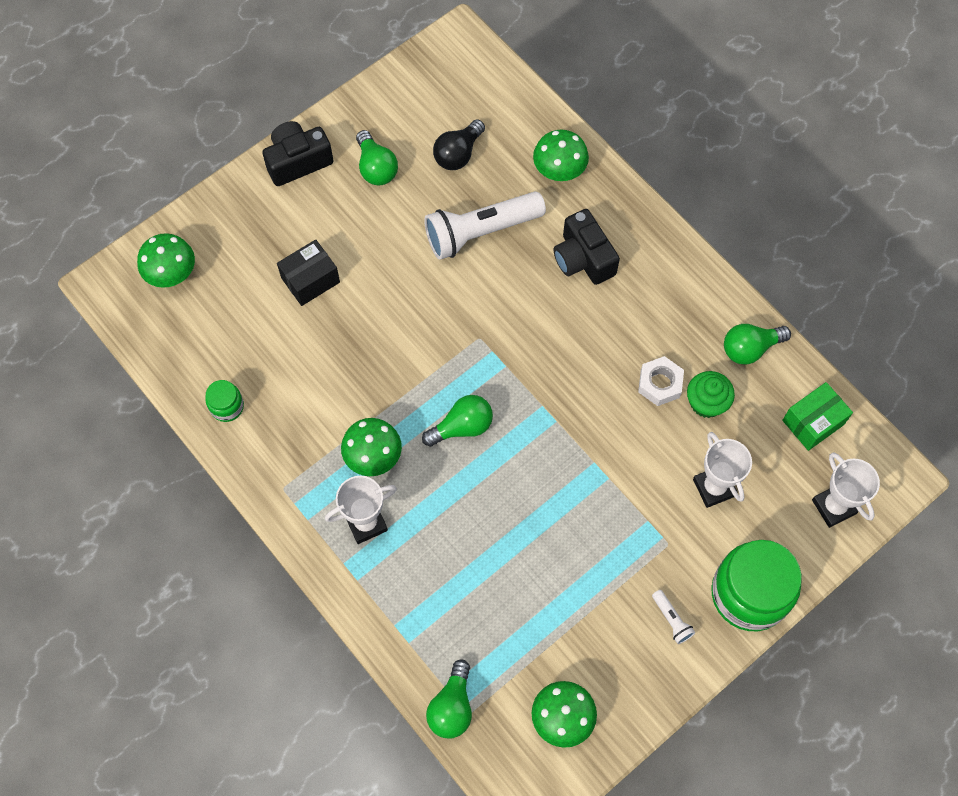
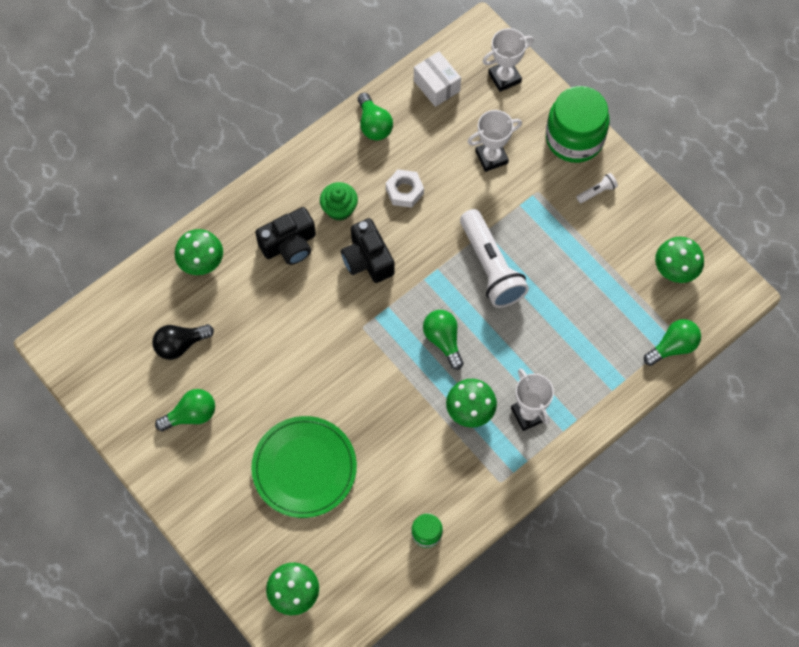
camera: 90 degrees left, 0 degrees up
(298, 161) = (180, 485): black camera -> black camera (367, 259)
(310, 280) = (304, 468): black box -> green plate
(452, 707) = (673, 347): green light bulb -> green light bulb turned 45 degrees counterclockwise
(458, 154) = (180, 345): black light bulb -> black light bulb turned 120 degrees clockwise
(481, 232) = (261, 326): white flashlight -> white flashlight (490, 267)
(706, 402) = (420, 158): green cupcake -> green cupcake (339, 209)
(813, 422) = (436, 86): green box -> white box

